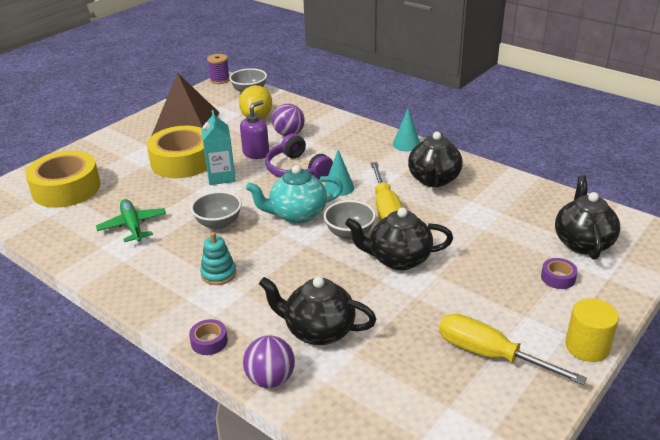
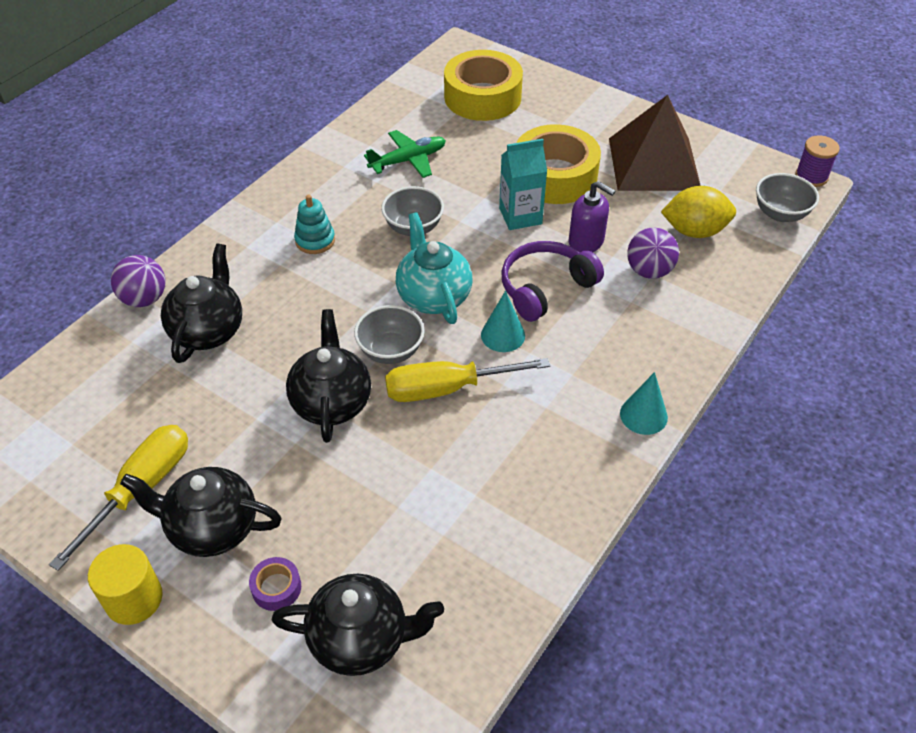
camera: 85 degrees right, 15 degrees up
(209, 341) = (206, 248): purple tape -> none
(433, 180) = (533, 448): black teapot -> black teapot (212, 528)

